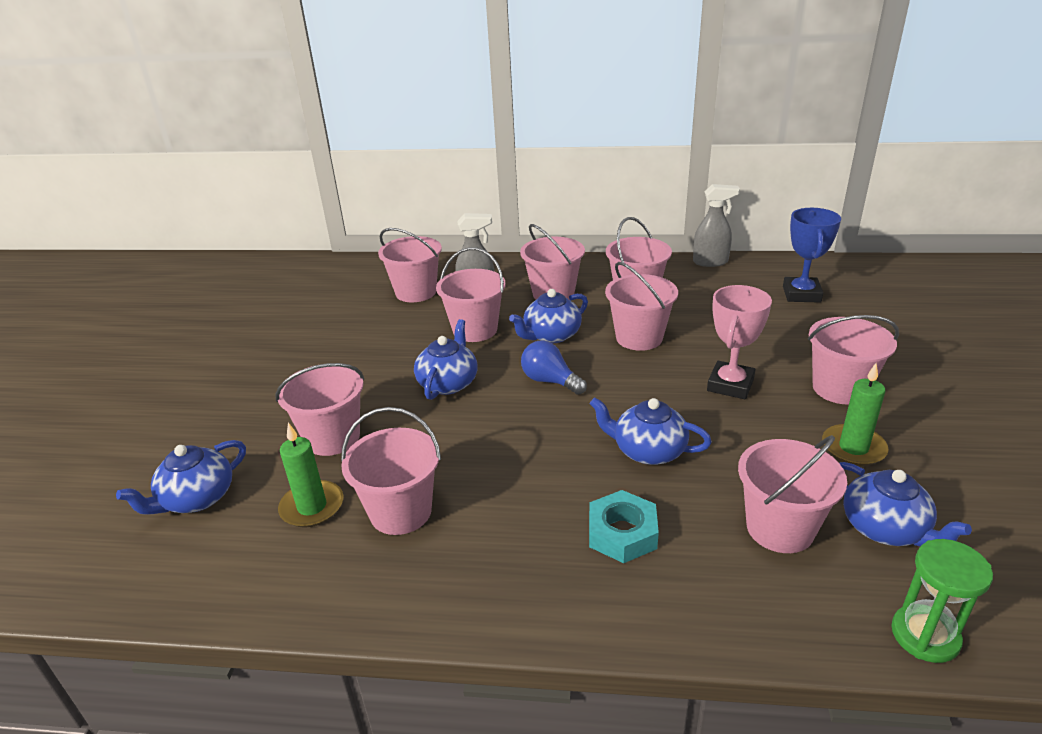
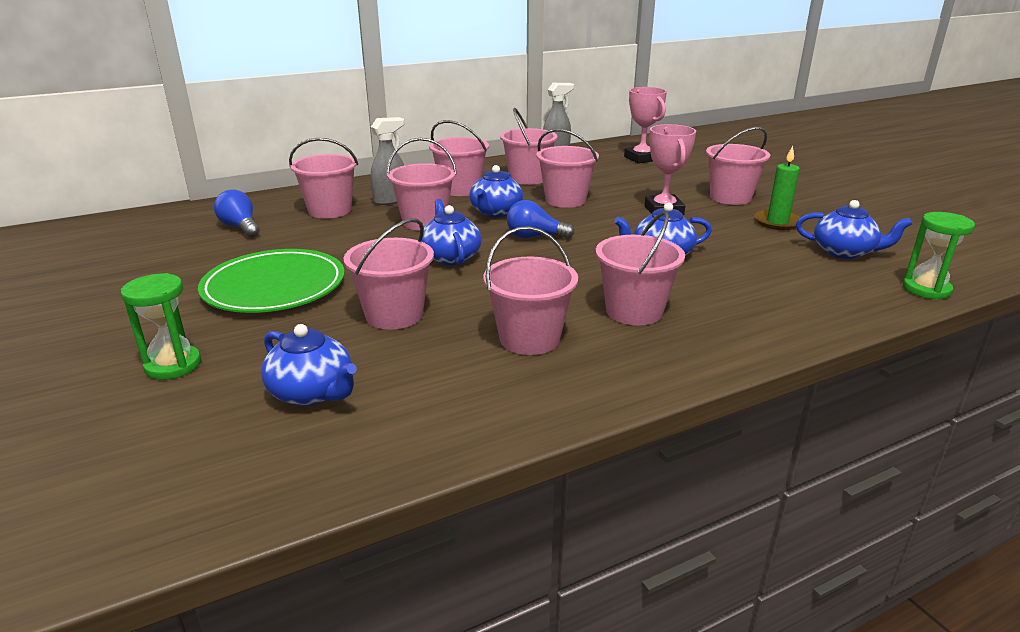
camera: 35 degrees left, 5 degrees down
(151, 431) = (173, 365): none -> green hourglass
(196, 499) = (313, 392): blue teapot -> blue teapot turned 60 degrees counterclockwise
(287, 371) = (274, 286): none -> green plate
(312, 507) = (444, 360): green candle -> none
(332, 294) = (240, 227): none -> blue light bulb
(622, 533) = (707, 299): turquoise nut -> none
(780, 528) = (793, 268): pink bucket -> pink bucket (634, 311)
(801, 294) = (641, 158): blue trophy -> pink trophy

